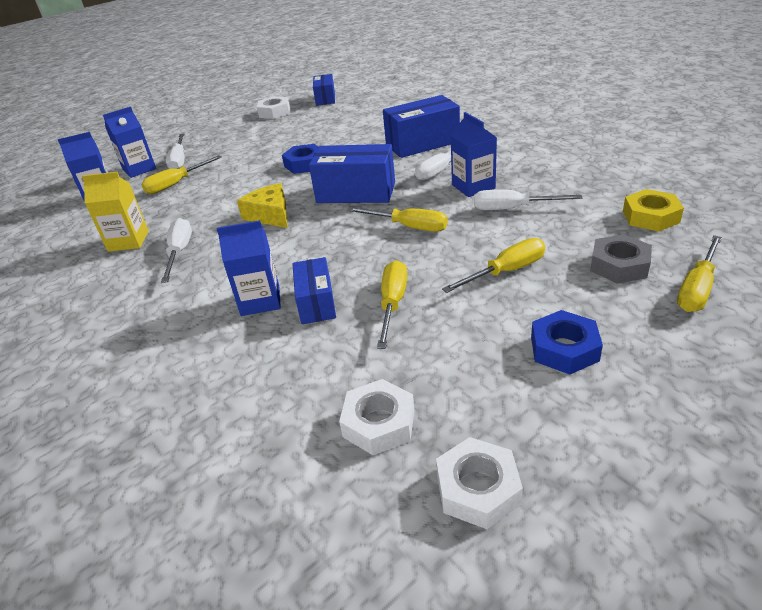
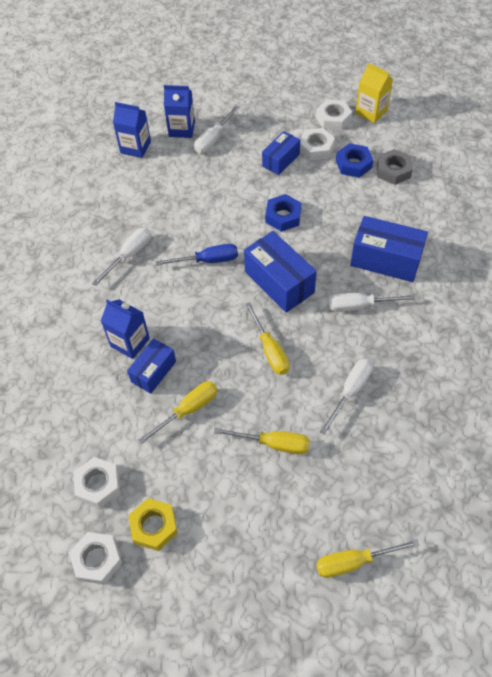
camera: 40 degrees right, 20 degrees up
(128, 241) = (113, 217): yellow carton -> yellow carton (371, 112)
(176, 184) = (187, 170): yellow screwdriver -> none
(270, 215) = (208, 260): yellow cheese -> blue screwdriver
(281, 127) = (316, 148): none -> white nut
(325, 98) = (389, 128): blue box -> blue box (281, 160)
(473, 186) = (356, 345): blue carton -> none
(512, 209) = (350, 392): white screwdriver -> white screwdriver turned 75 degrees clockwise
(564, 349) = (228, 527): blue nut -> blue nut (353, 164)
(619, 265) = (339, 502): grey nut -> grey nut (393, 170)
(650, 217) = (421, 483): yellow nut -> yellow nut (154, 526)

